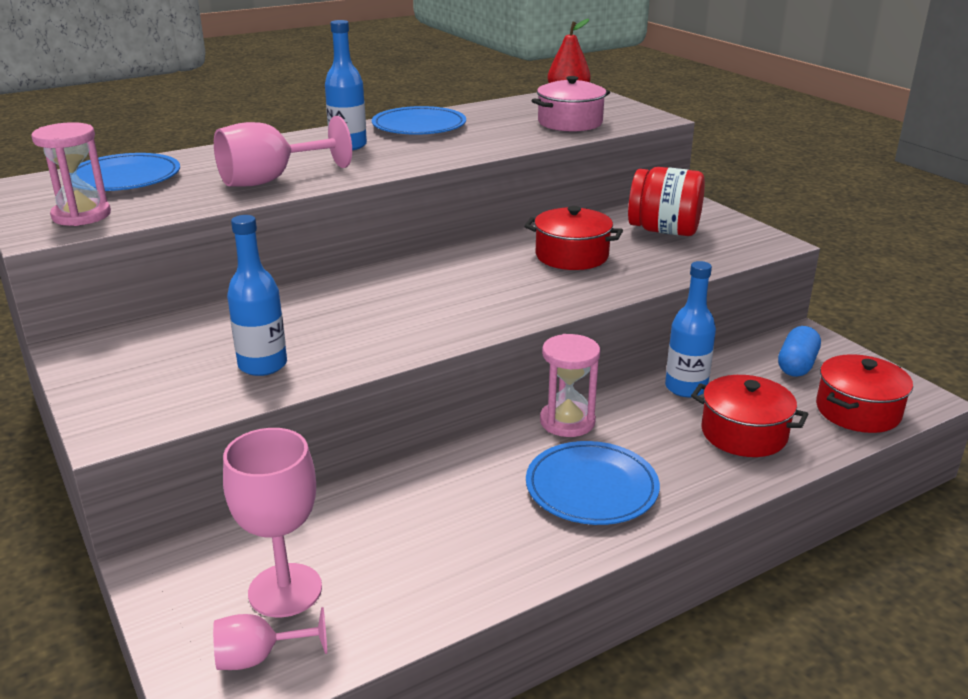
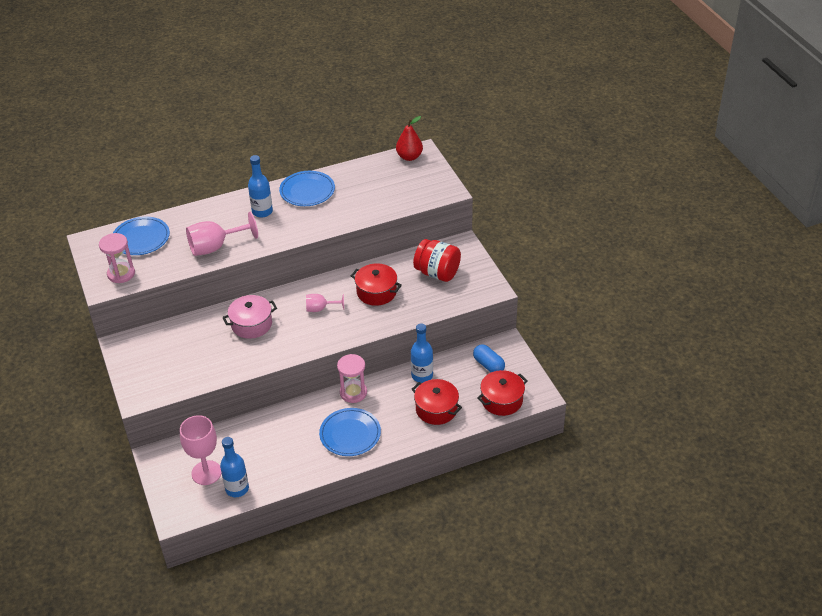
camera: 10 degrees right, 15 degrees up
(259, 657) = (193, 501): pink goblet -> pink goblet (320, 309)
(263, 365) = (204, 364): blue bottle -> blue bottle (237, 489)
(570, 123) = (396, 193): pink pot -> pink pot (251, 324)
(797, 365) = (488, 365): blue capsule -> blue capsule turned 75 degrees counterclockwise

